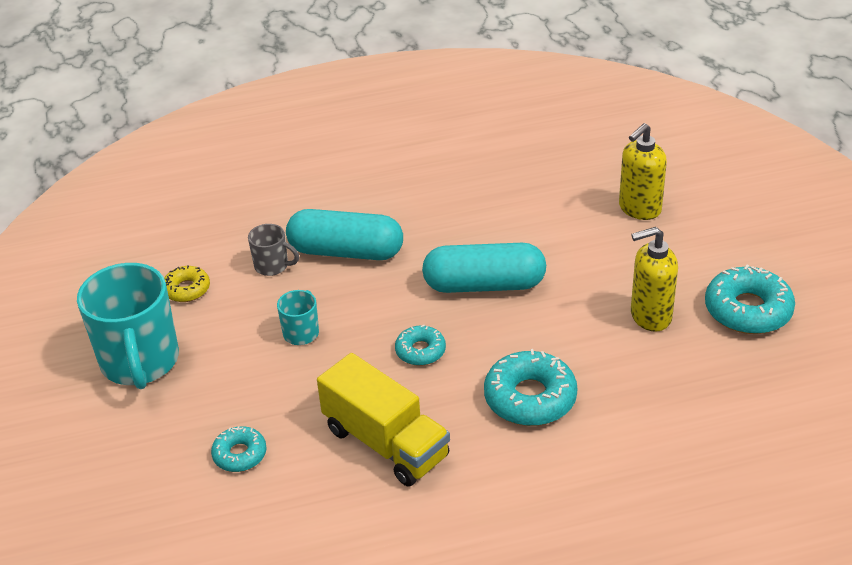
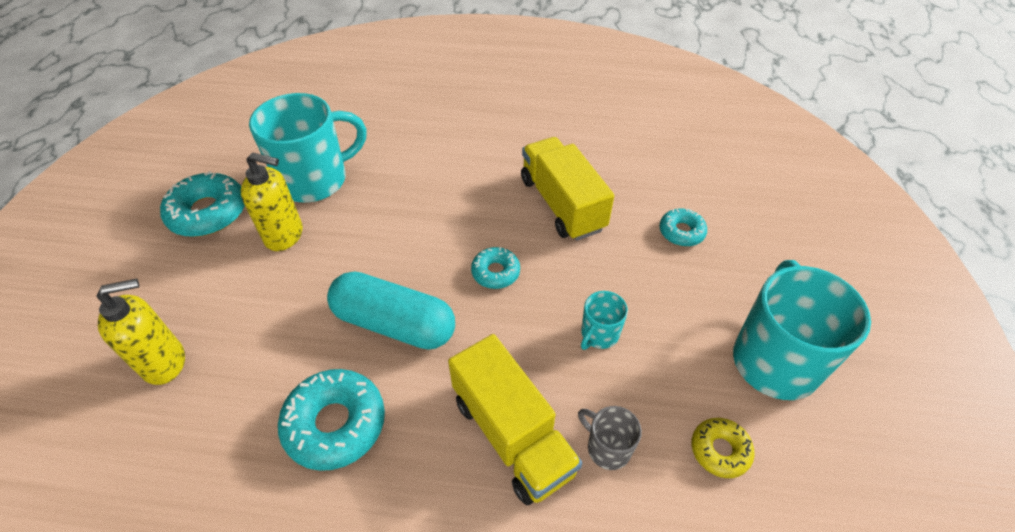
camera: 160 degrees left, 10 degrees up
(346, 252) = (512, 435): turquoise capsule -> yellow truck
(530, 398) = (434, 201): turquoise donut -> turquoise donut (335, 424)
(680, 377) = (315, 180): none -> turquoise mug

